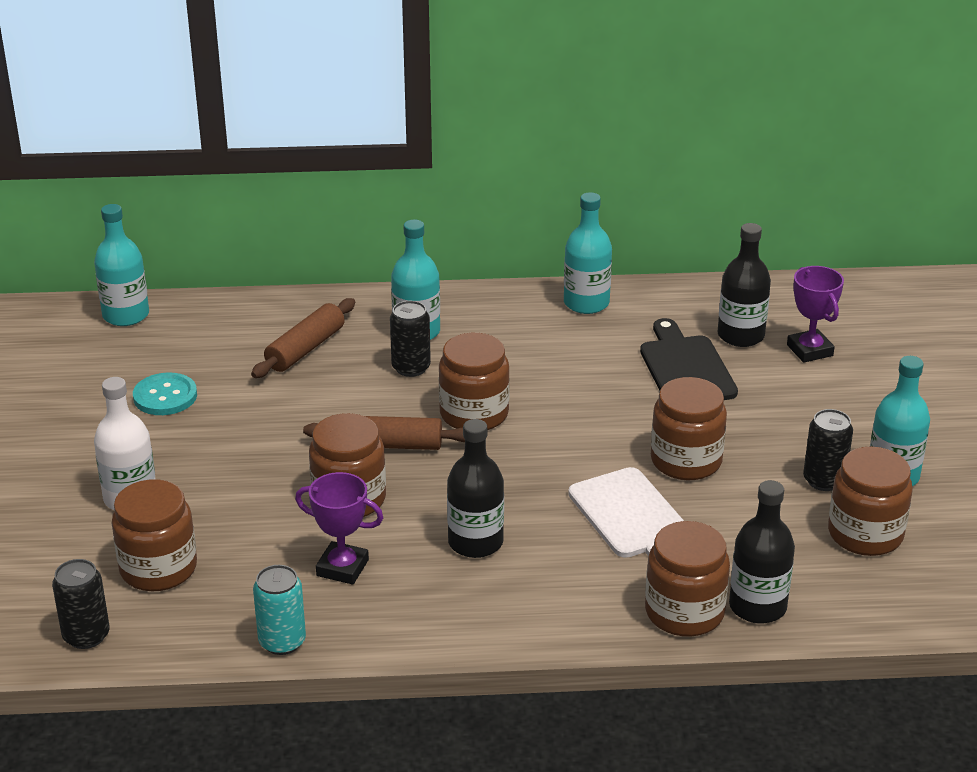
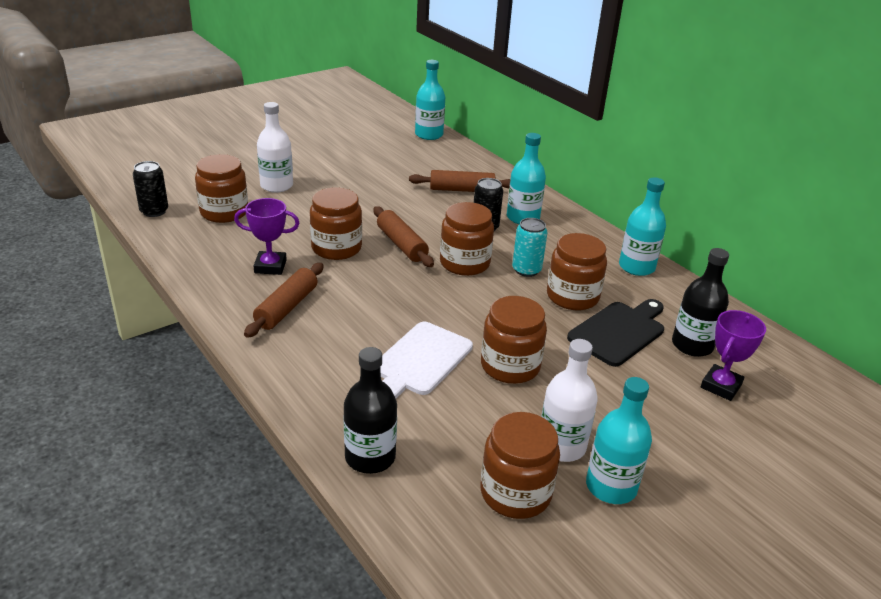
camera: 55 degrees right, 0 degrees up
(165, 396) = (372, 166): turquoise button -> none
(282, 642) = (188, 269): turquoise can -> turquoise can (526, 270)
(342, 568) = (270, 266): purple trophy -> purple trophy turned 75 degrees counterclockwise
(448, 582) = (286, 307): none -> brown rolling pin
(475, 542) = (335, 305): black bottle -> none
(684, 612) = (334, 420): brown jar -> brown jar (572, 296)
(824, 480) = (561, 446): black can -> white bottle

